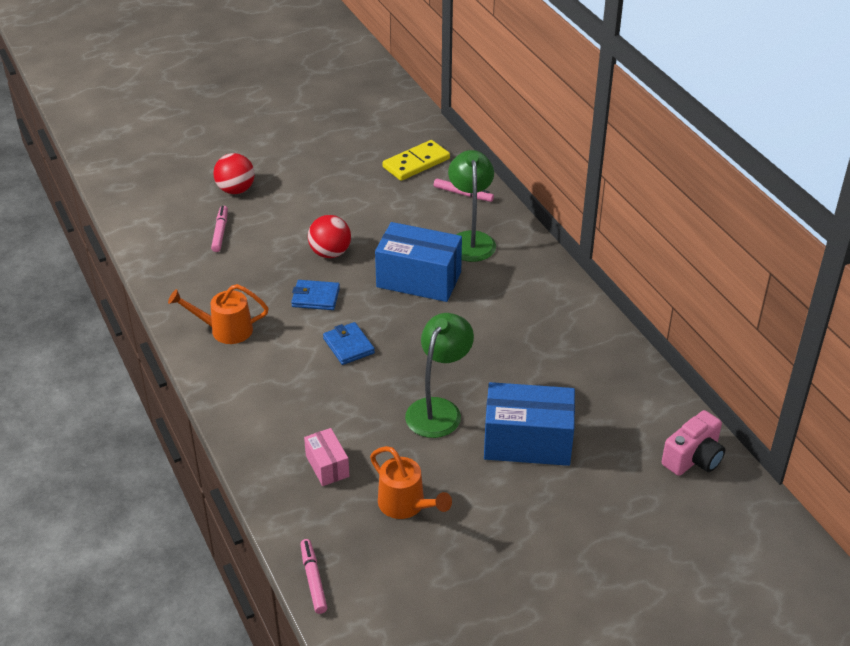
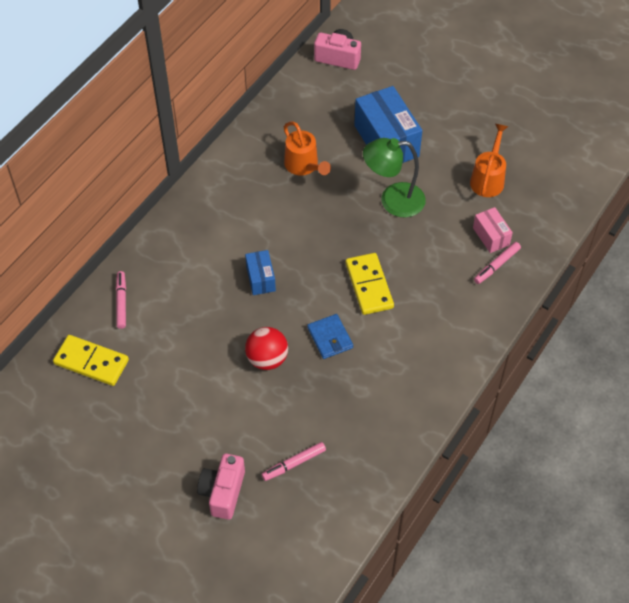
camera: 120 degrees left, 15 degrees up
(225, 330) = (411, 379): orange watering can -> orange watering can (304, 166)
(236, 190) = (223, 492): red ball -> pink camera
(313, 579) = (580, 196): pink marker -> pink marker (496, 265)
(327, 466) = (491, 236): pink box -> pink box turned 60 degrees counterclockwise
(348, 346) = (369, 285): blue wallet -> yellow domino
(418, 280) = (260, 278): blue box -> blue box, size x0.52
(471, 240) = (185, 267): green lamp -> none

